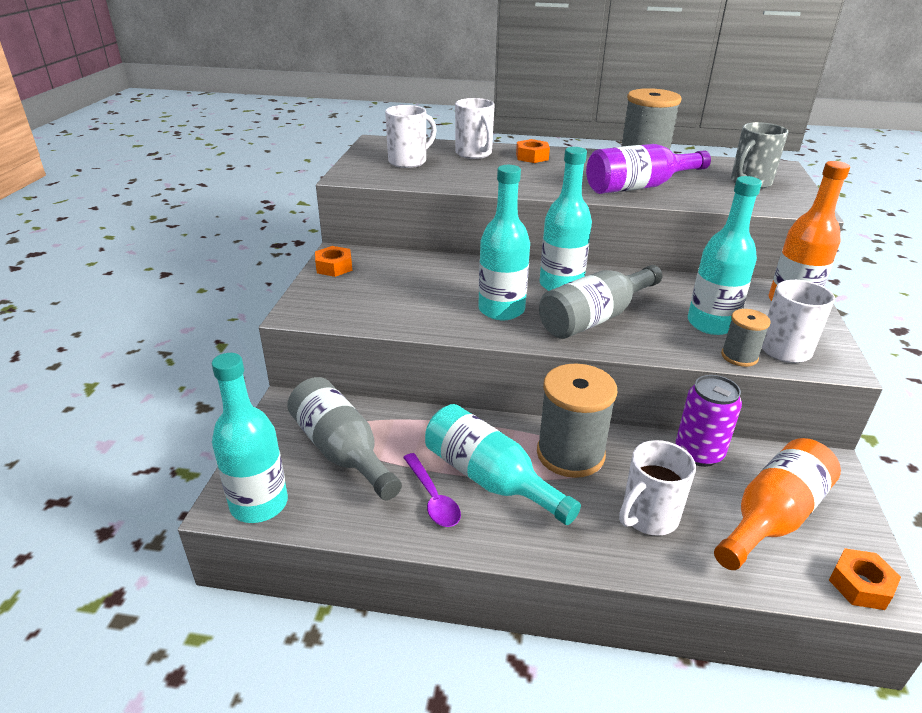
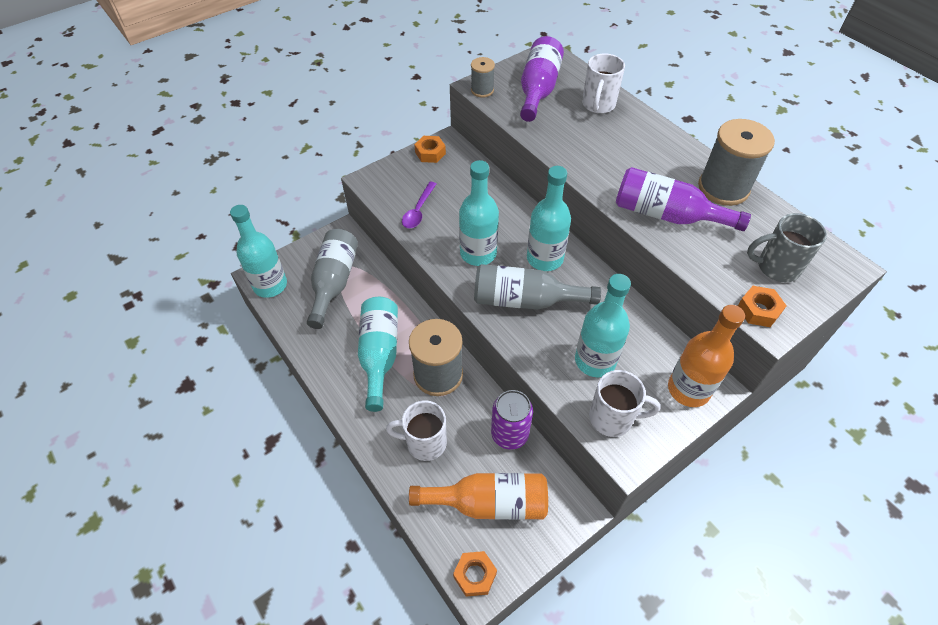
camera: 45 degrees right, 20 degrees up
(409, 161) = (538, 90): white mug -> purple bottle
(433, 498) = (341, 343): purple spoon -> purple spoon (418, 211)
(532, 157) = (638, 132): orange nut -> orange nut (758, 310)
(739, 356) = (569, 397): grey spool -> grey spool (482, 90)

